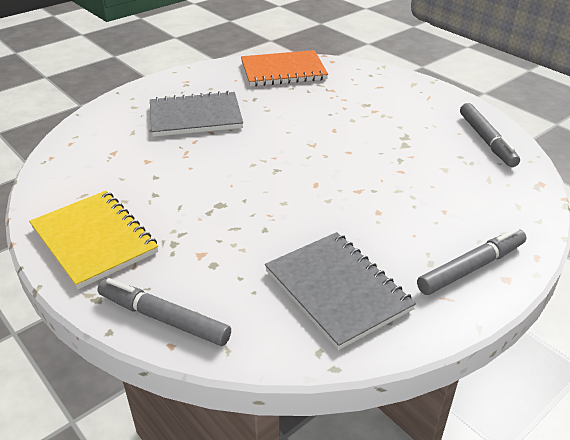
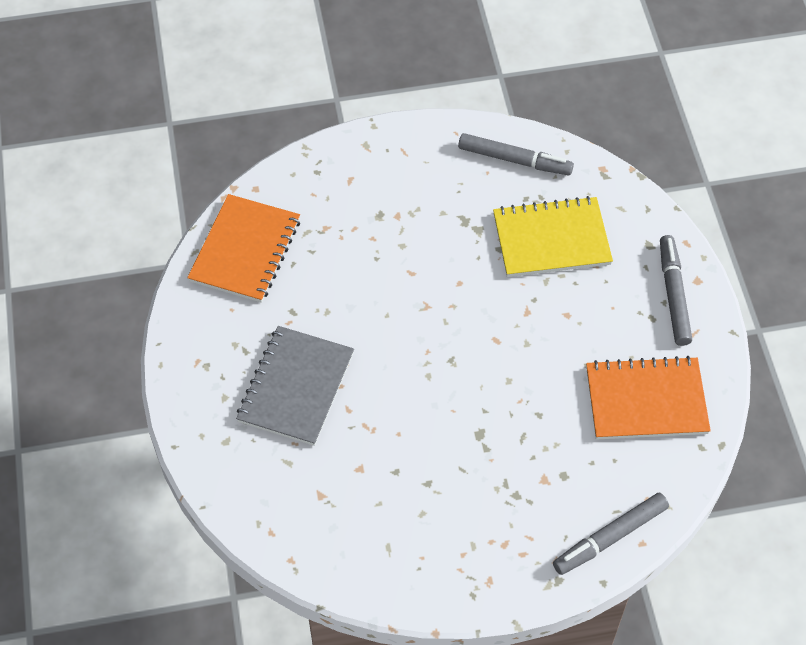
camera: 60 degrees left, 20 degrees up
(94, 240) = (473, 559): yellow notebook -> yellow notebook (551, 239)
(337, 290) = (646, 401): grey notebook -> orange notebook

